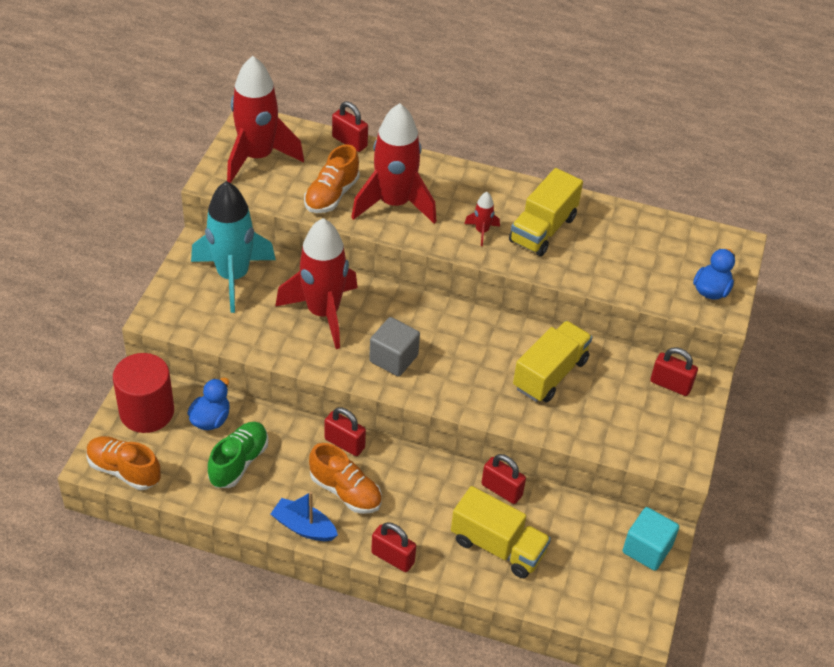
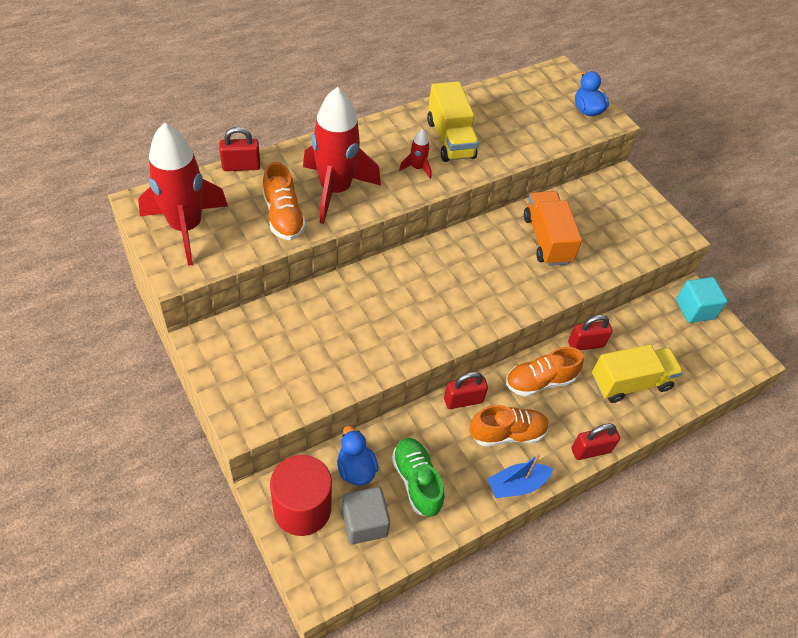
camera: 50 degrees left, 5 degrees up
(124, 470) = (346, 571): orange shoe -> orange shoe (539, 381)
(233, 276) = (261, 342): turquoise rocket -> none
(323, 313) = (361, 315): red rocket -> none
(393, 358) = (449, 309): grey cube -> grey cube (364, 523)
(550, 374) = (546, 239): yellow truck -> orange truck
(670, 385) = (611, 192): red padlock -> none

